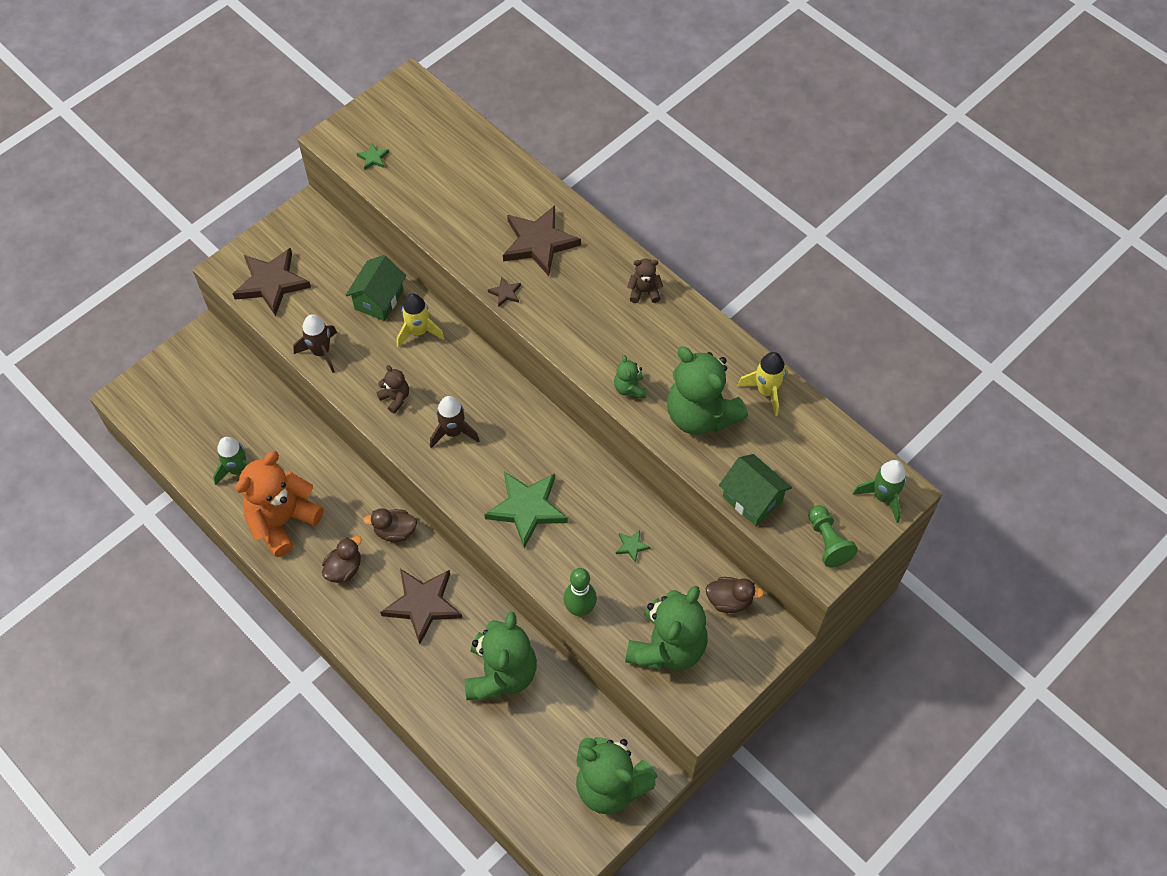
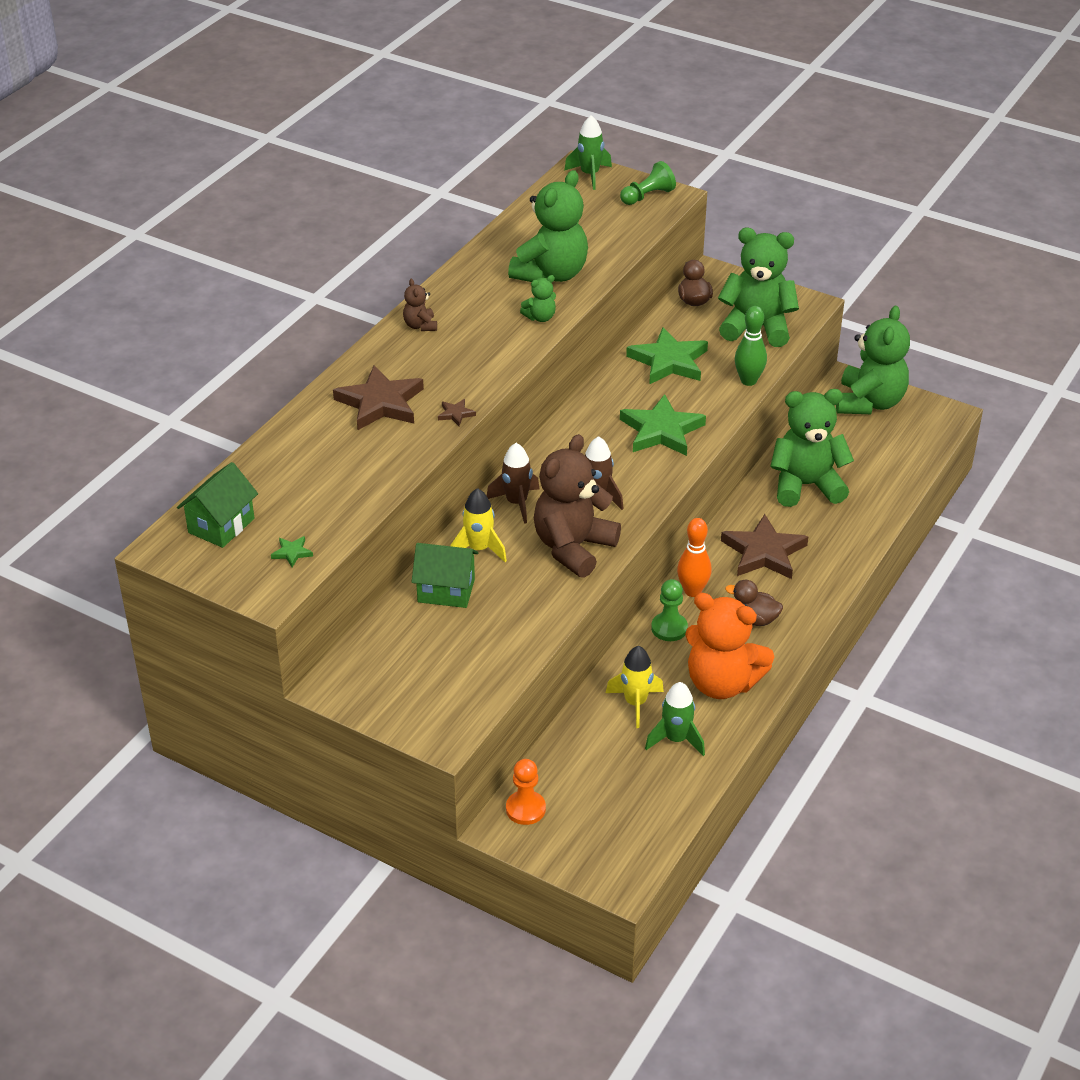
camera: 105 degrees left, 20 degrees down
(215, 355) = (525, 809): none -> orange pawn
(272, 283) = (452, 690): brown star -> none
(321, 352) = (536, 621): brown rocket -> brown rocket (516, 503)
(358, 500) = (669, 628): none -> green pawn
(395, 398) = (573, 548): brown teddy bear -> brown teddy bear, size x2.26
(395, 531) = (692, 591): brown duck -> orange bowling pin
(631, 546) = (669, 361): green star -> green star, size x2.39
(752, 499) = (626, 237): green house -> green house (221, 525)
(766, 391) = (508, 243): yellow rocket -> yellow rocket (635, 703)

